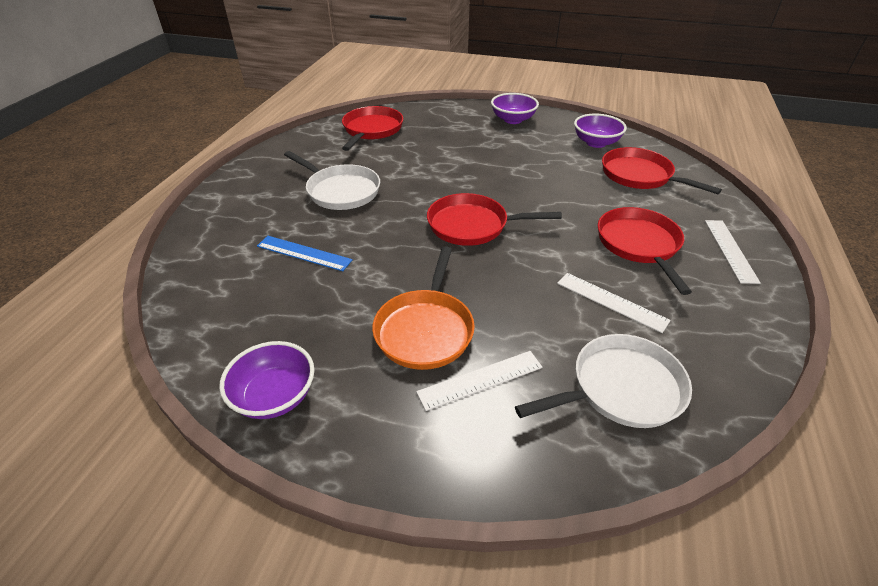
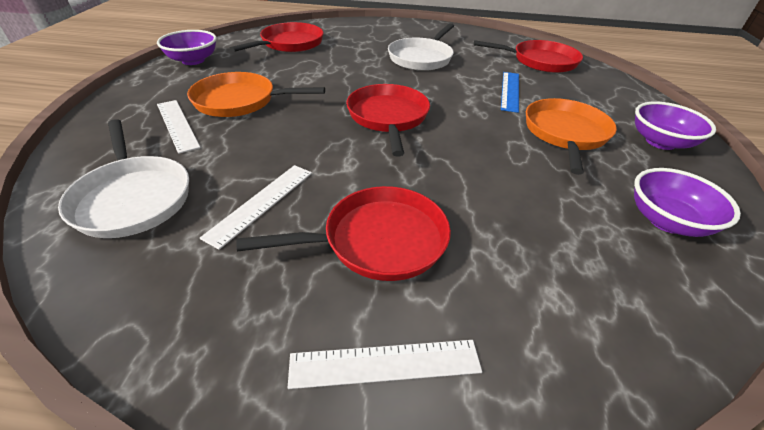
camera: 80 degrees right, 0 degrees up
(304, 253) = (332, 54): blue ruler -> blue ruler (510, 91)
(502, 149) = (565, 134): none -> orange pan
(640, 176) = (587, 266): red pan -> red pan (289, 44)

